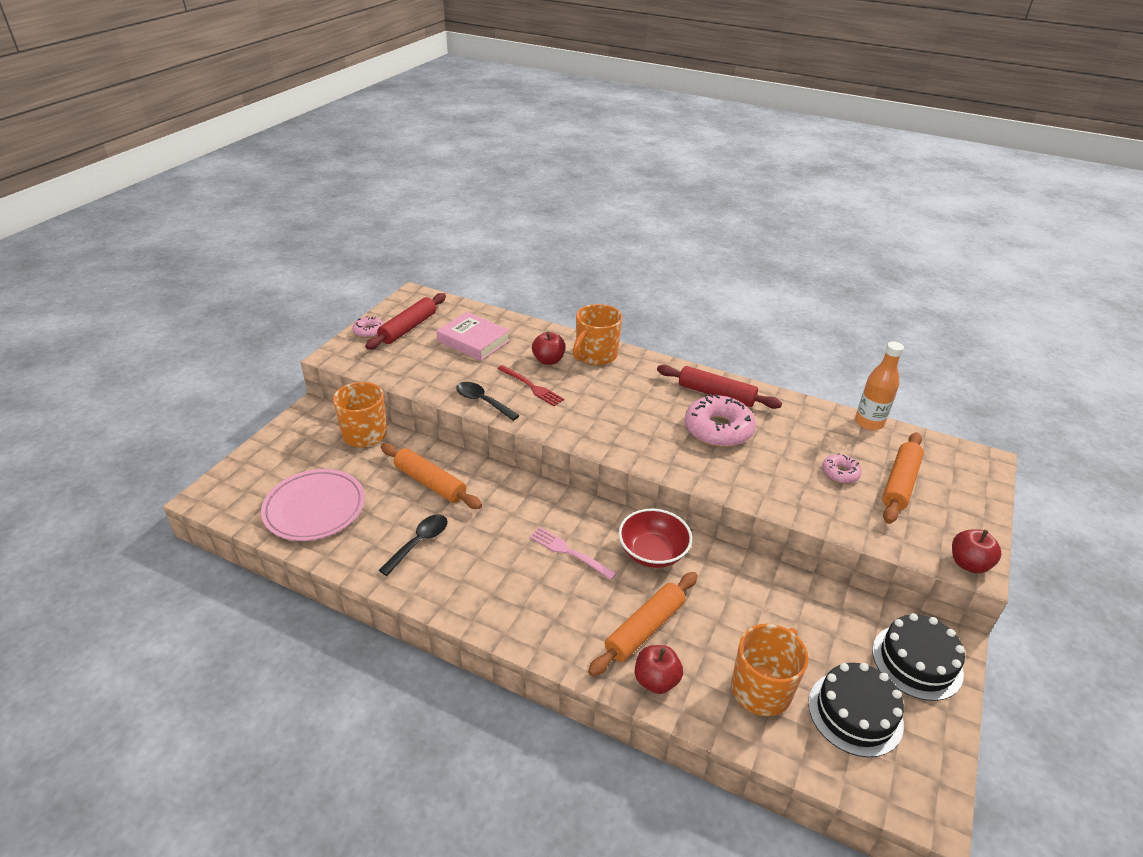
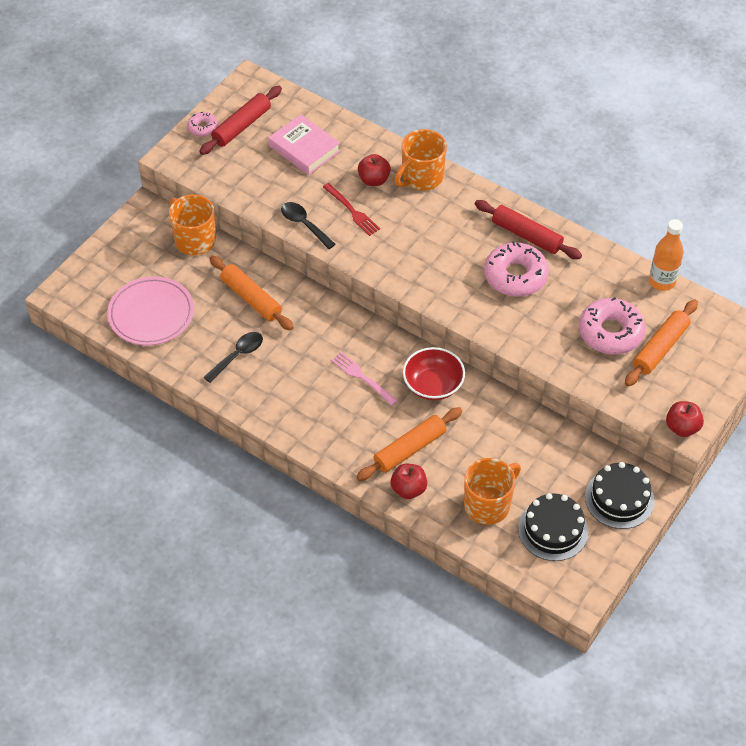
camera: 10 degrees right, 15 degrees up
(840, 473) = (610, 332): pink donut -> pink donut, size x1.94

